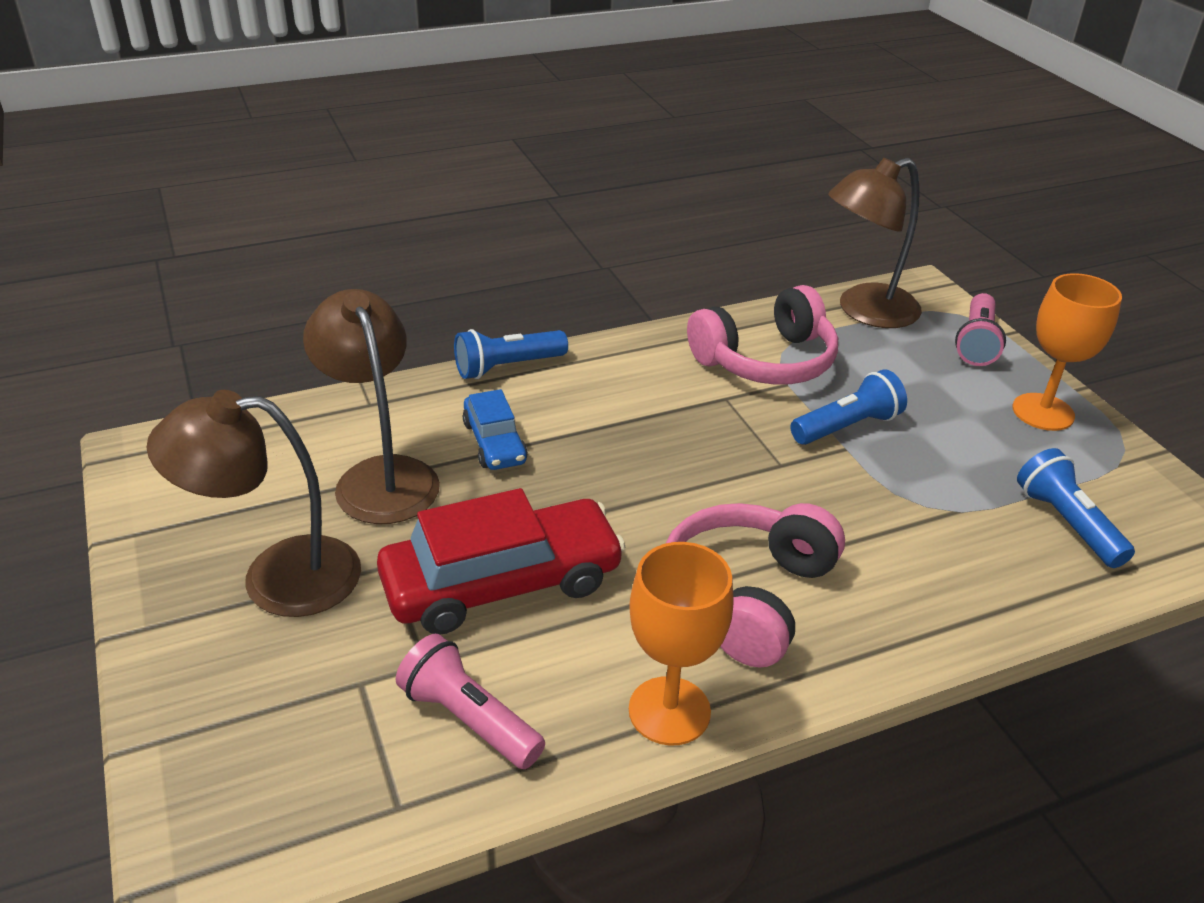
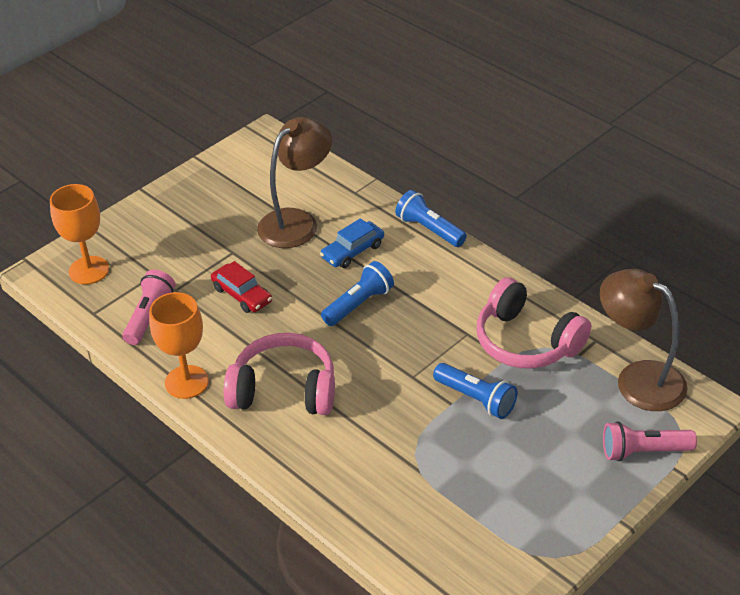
camera: 70 degrees right, 5 degrees up
(277, 577) = (204, 220): brown lamp -> none
(502, 583) = (242, 295): red car -> red car, size x0.54
(1043, 412) = (571, 503): orange goblet -> orange goblet (89, 270)
(1066, 523) = (441, 529): blue flashlight -> blue flashlight (358, 304)

